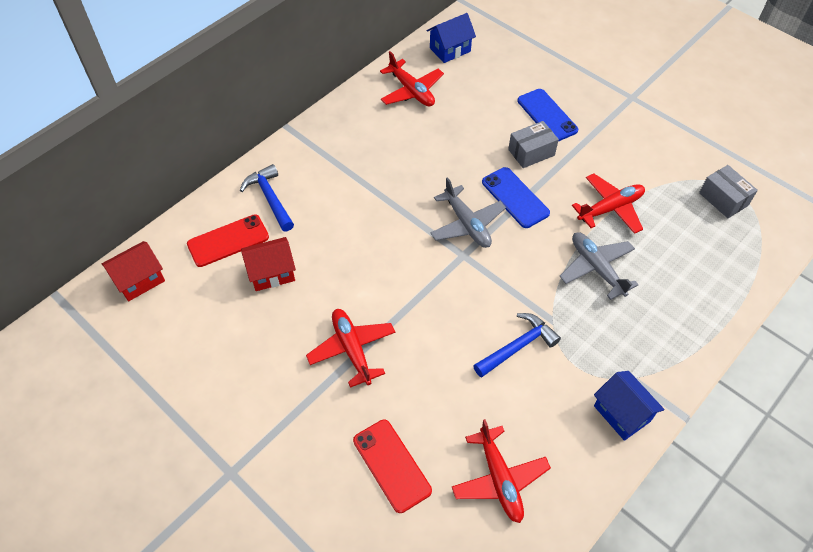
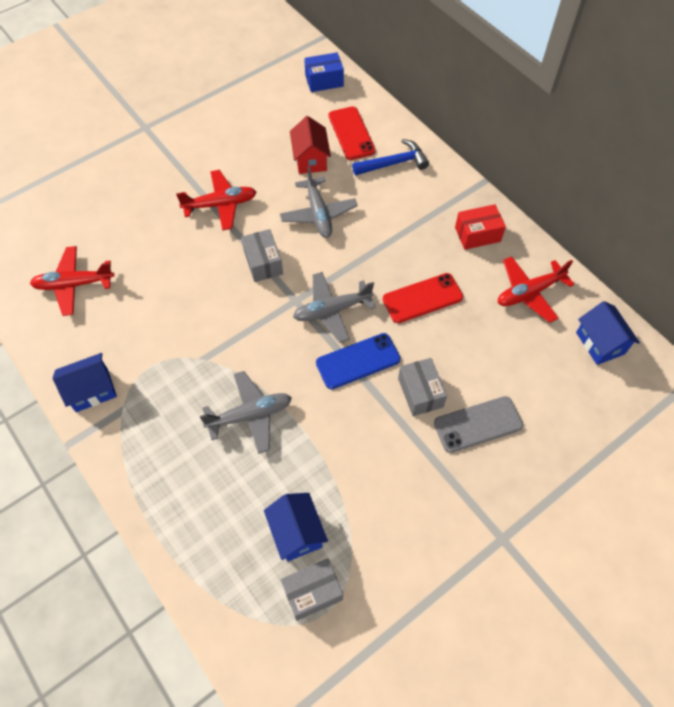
camera: 100 degrees right, 5 degrees up
(139, 280) = (324, 81): red house -> blue box
(350, 253) = (318, 214): none -> grey plane
(354, 127) = (477, 234): none -> red box
(391, 465) = (113, 217): red phone -> red phone (422, 298)
(424, 291) = (263, 263): none -> grey box
(518, 346) = (184, 324): blue hammer -> none
(547, 115) = (478, 424): blue phone -> grey phone
(610, 208) = (324, 453): red plane -> none
(684, 216) = (296, 533): none -> blue house

